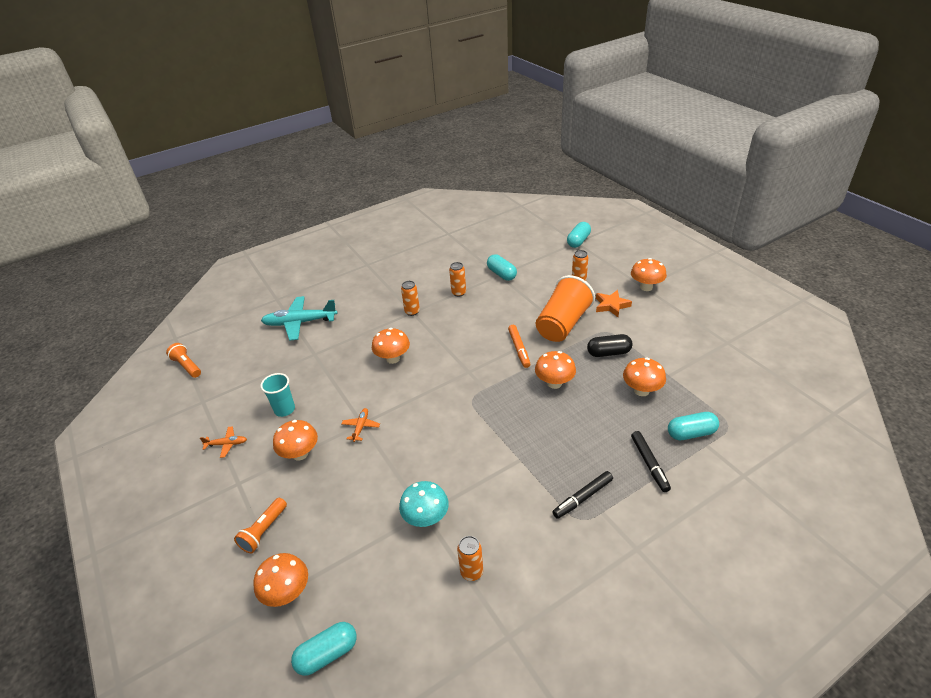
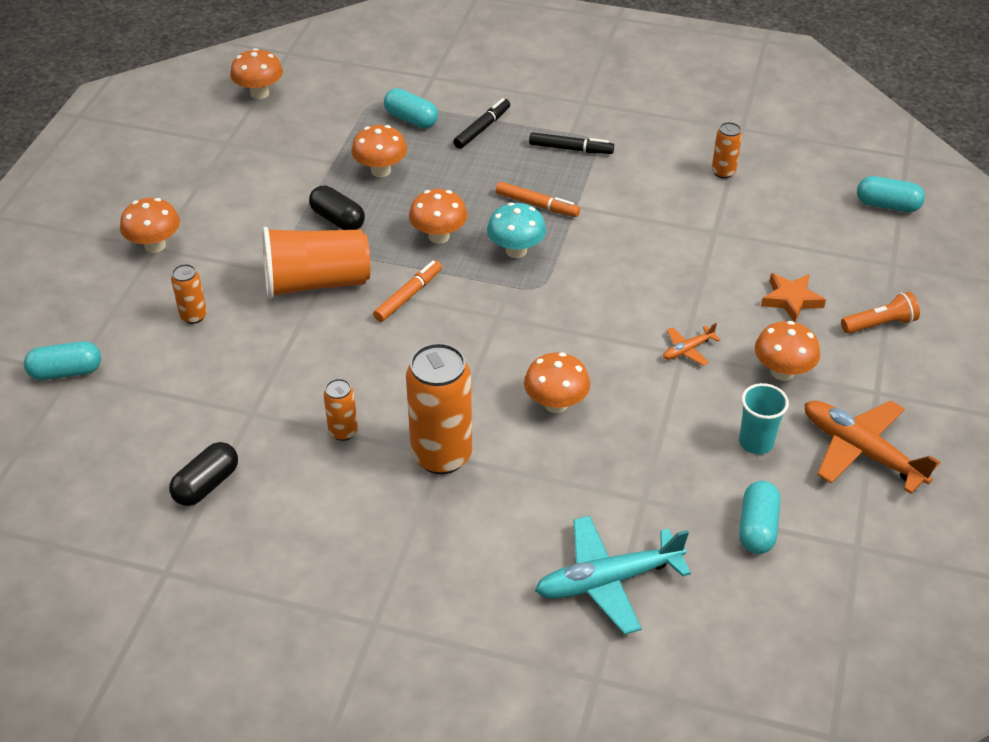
camera: 135 degrees left, 5 degrees up
(187, 366) = (845, 642): orange flashlight -> none
(226, 444) = (861, 451): orange plane -> orange plane, size x2.10
(287, 593) = (891, 262): orange mushroom -> orange mushroom (259, 93)
(300, 323) = (608, 581): turquoise plane -> turquoise plane turned 120 degrees clockwise
(412, 312) = (441, 455): orange can -> orange can, size x2.04
(426, 518) = (716, 227): turquoise mushroom -> turquoise mushroom (516, 251)
(475, 253) = (206, 485): none -> black capsule
(501, 274) = (246, 411): turquoise capsule -> turquoise capsule (757, 528)
(540, 441) = (537, 205): none -> orange marker
(611, 305) = (231, 258): orange star -> orange star (791, 300)

